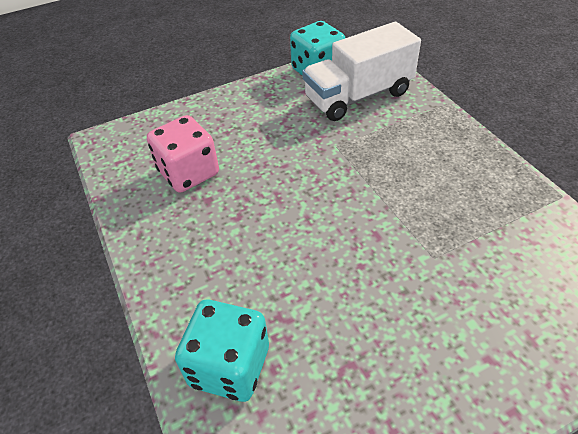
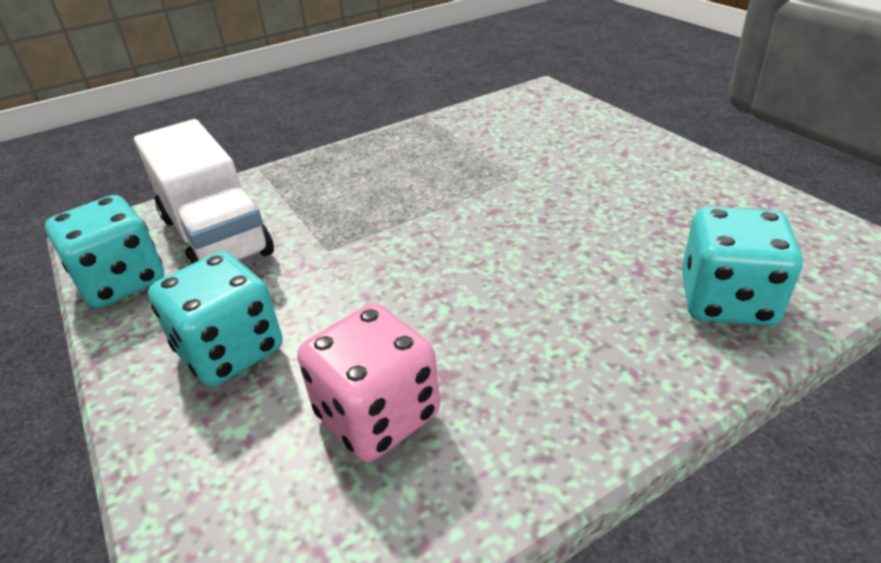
camera: 95 degrees left, 10 degrees down
(250, 118) = (230, 350): none -> turquoise dice

